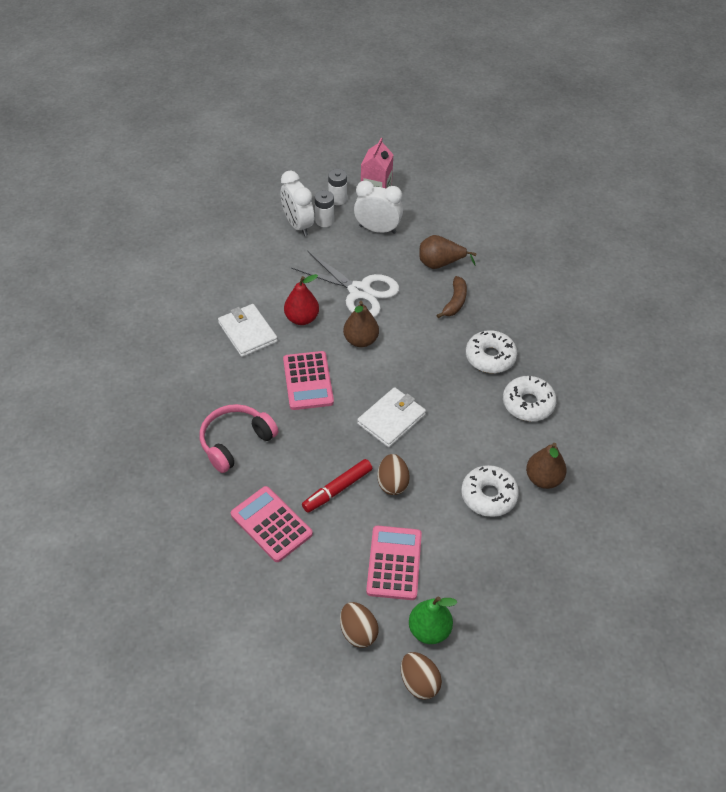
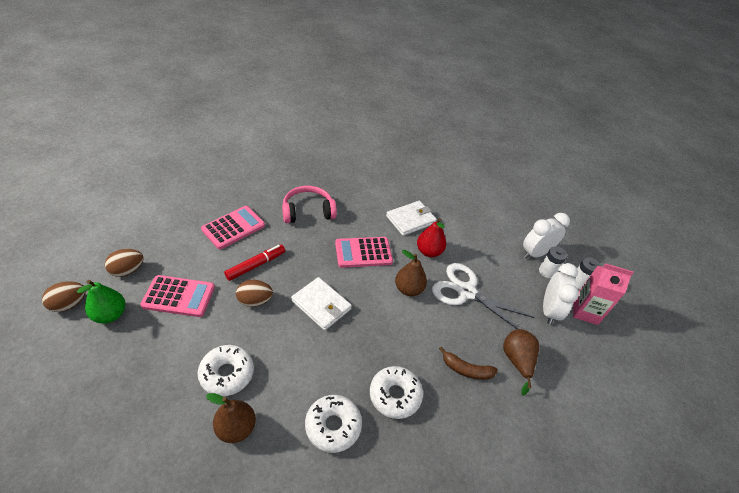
camera: 85 degrees right, 5 degrees down
(235, 442) = (308, 211): pink headphones -> pink headphones turned 60 degrees counterclockwise
(337, 489) = (256, 265): red marker -> red marker turned 90 degrees clockwise
(359, 291) = (466, 292): white scissors -> white scissors turned 90 degrees clockwise

